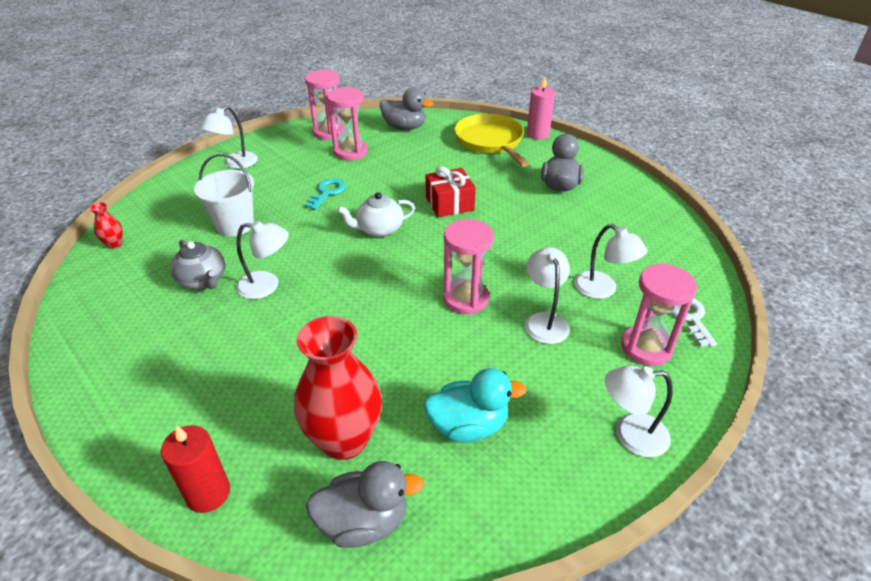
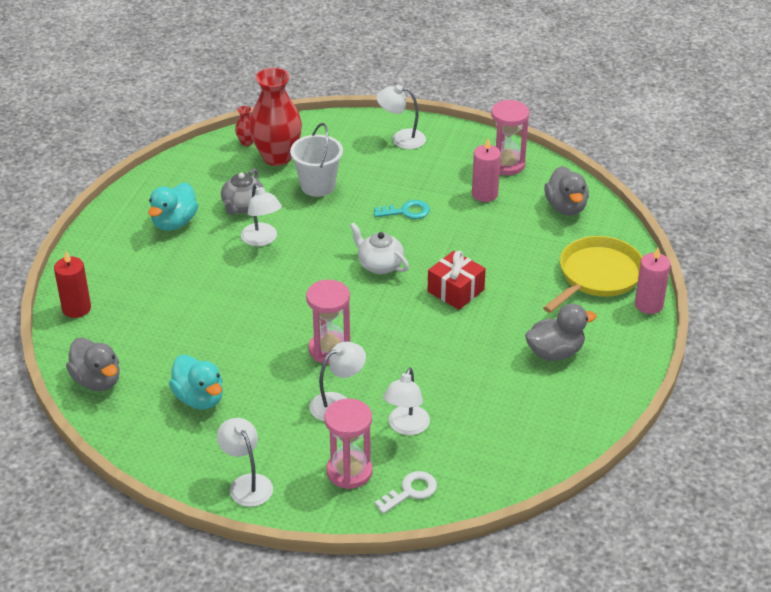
camera: 60 degrees right, 0 degrees up
(164, 340) = (174, 222): none -> turquoise duck
(344, 440) = (149, 346): red vase -> red vase (277, 157)
(350, 152) = (484, 194): pink hourglass -> pink candle

